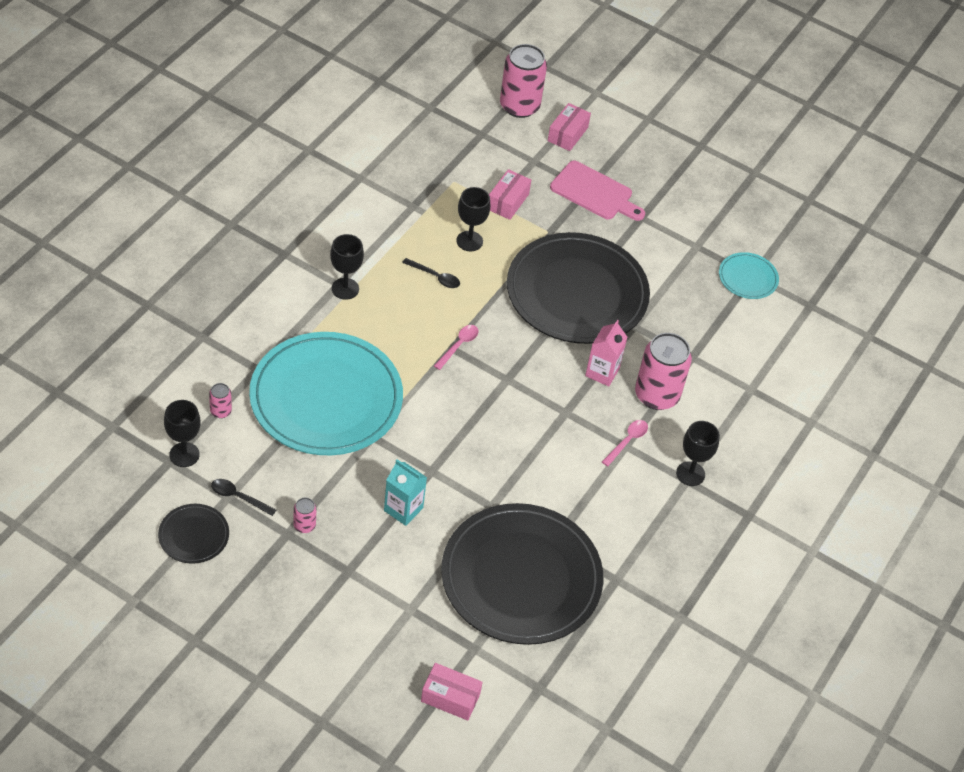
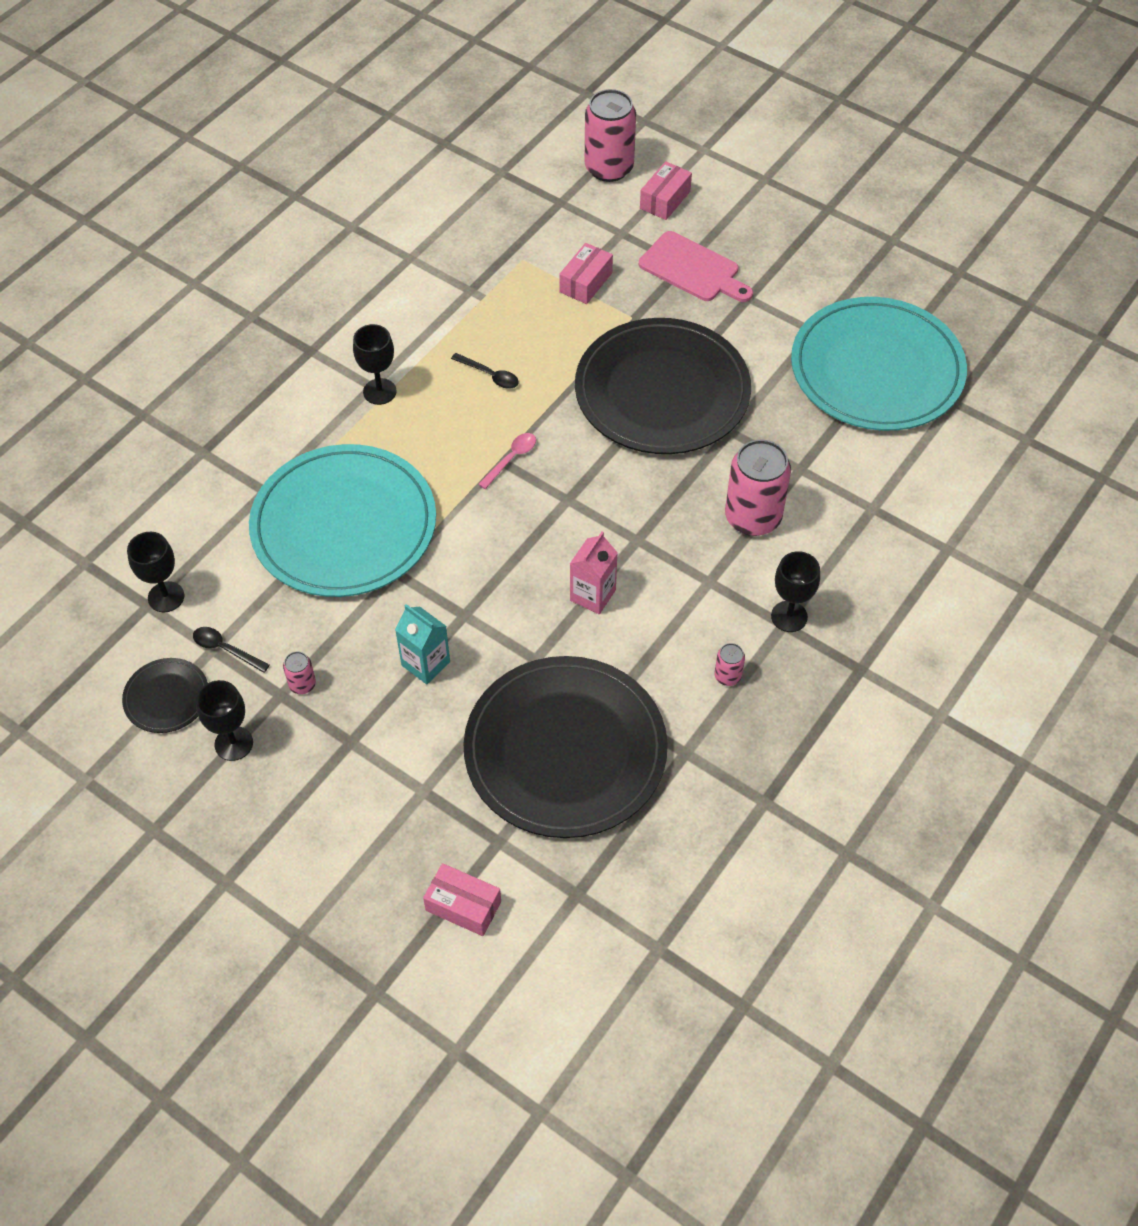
camera: 10 degrees right, 5 degrees up
(220, 411) = (215, 543): pink can -> pink can (727, 676)
(469, 241) = (535, 331): black goblet -> black goblet (233, 743)
(602, 372) = (686, 489): pink carton -> pink carton (592, 595)
(627, 441) = (712, 576): pink spoon -> none
(748, 278) = (876, 369): turquoise plate -> turquoise plate, size x2.32

